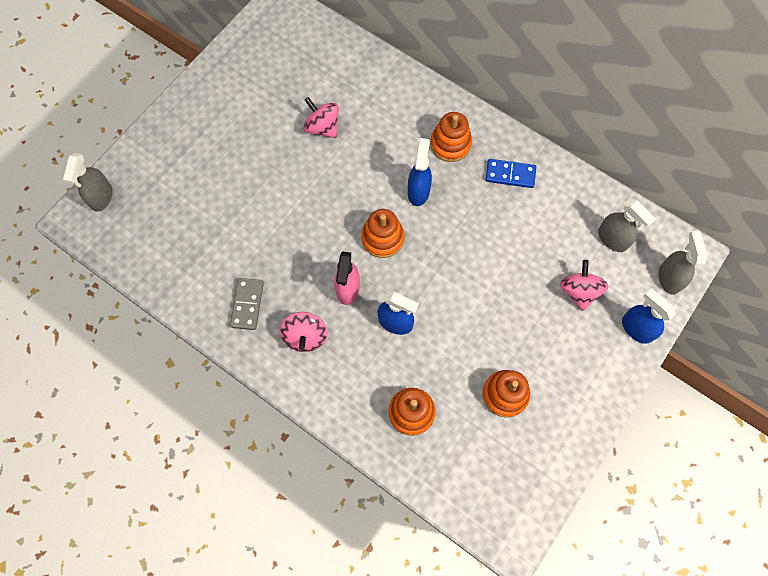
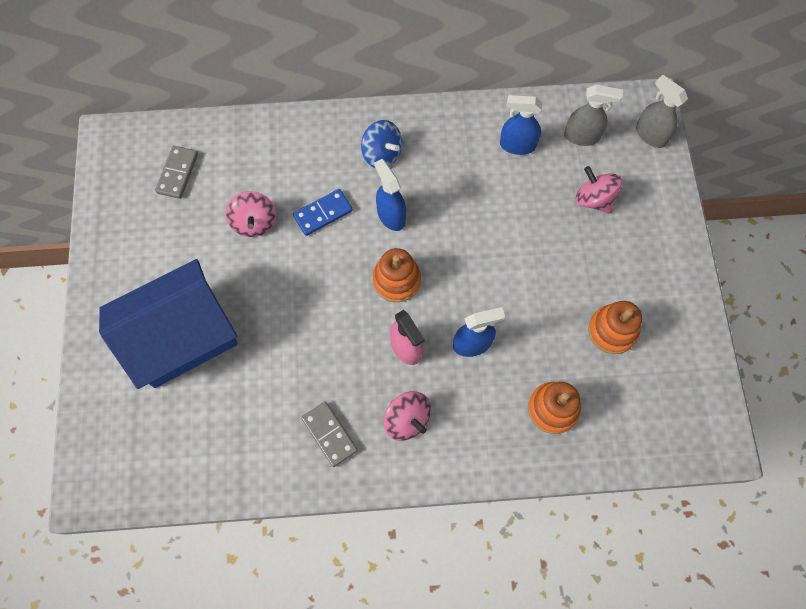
camera: 40 degrees left, 0 degrees up
(101, 197) = (95, 449): grey spray bottle -> none
(212, 167) = (182, 336): none -> blue house
(301, 58) = (177, 173): none -> grey domino
(322, 127) = (254, 222): pink spinning top -> pink spinning top turned 105 degrees counterclockwise
(450, 144) = (382, 154): orange stacking toy -> blue spinning top
(510, 174) = (455, 143): blue domino -> blue domino (323, 213)
(636, 328) = (662, 195): blue spray bottle -> blue spray bottle (517, 145)

